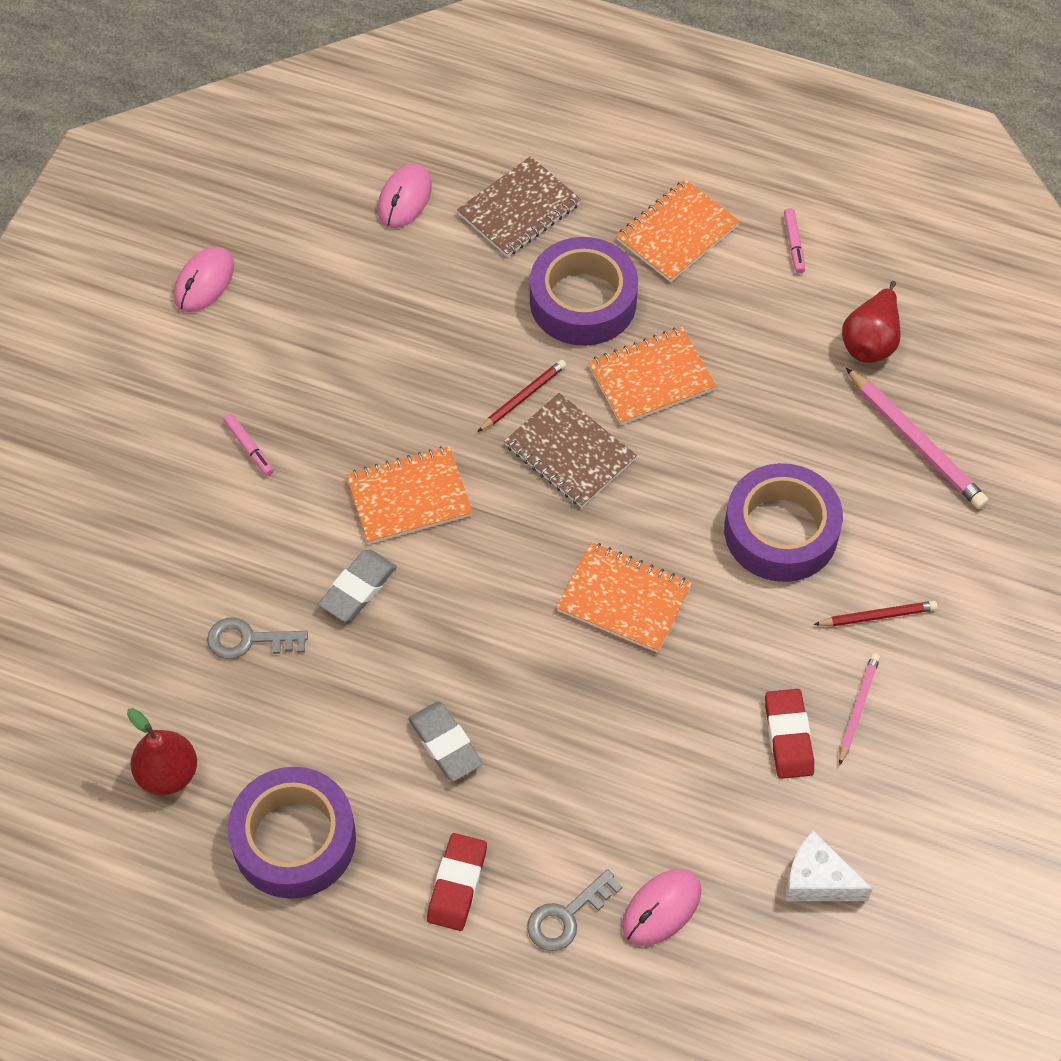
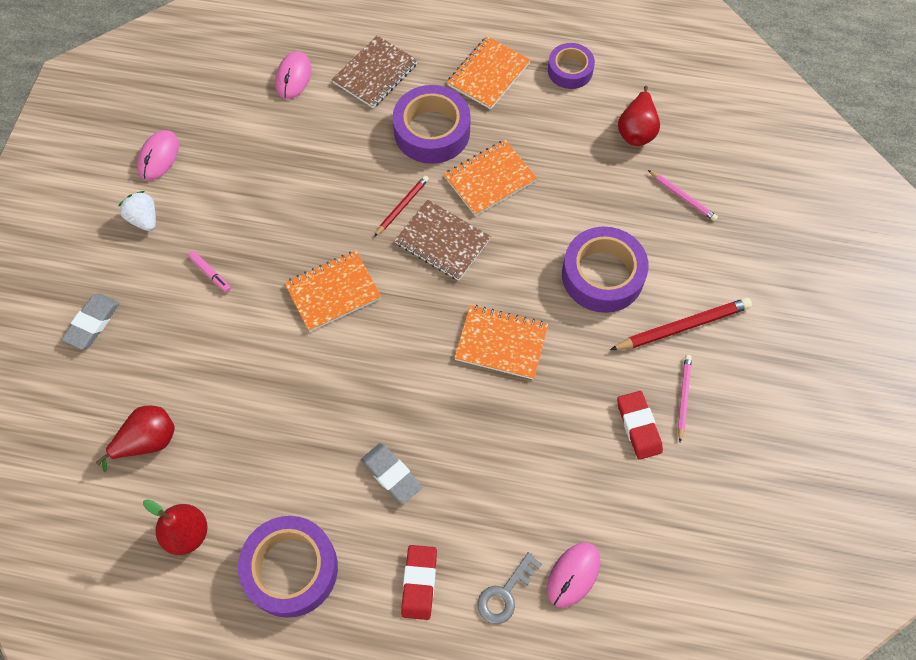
camera: 10 degrees left, 5 degrees up
(134, 651) = (147, 441): none -> red pear
(172, 362) = (144, 219): none -> white strawberry
(248, 640) = (232, 419): grey key -> none
(358, 588) = (307, 366): grey eraser -> grey eraser (92, 323)
(794, 244) = (570, 70): pink marker -> purple tape
(818, 880) = (682, 533): white cheese -> none
(877, 616) = (682, 326): red pencil -> red pencil, size x1.69
(916, 442) = (683, 197): pink pencil -> pink pencil, size x0.59

